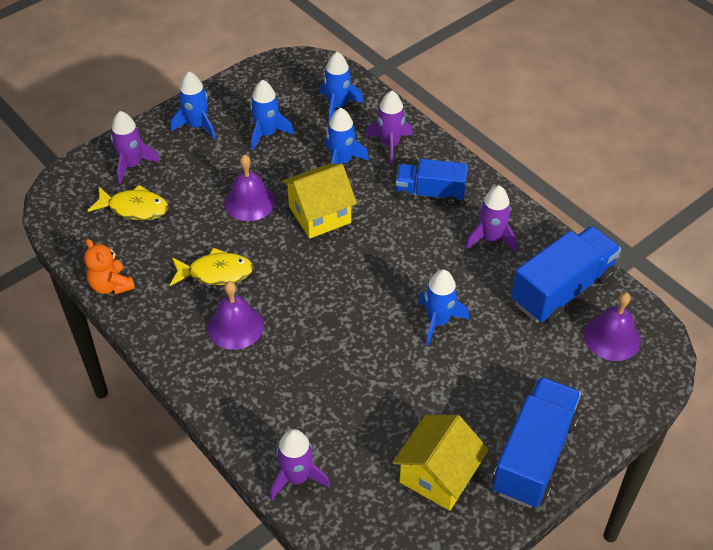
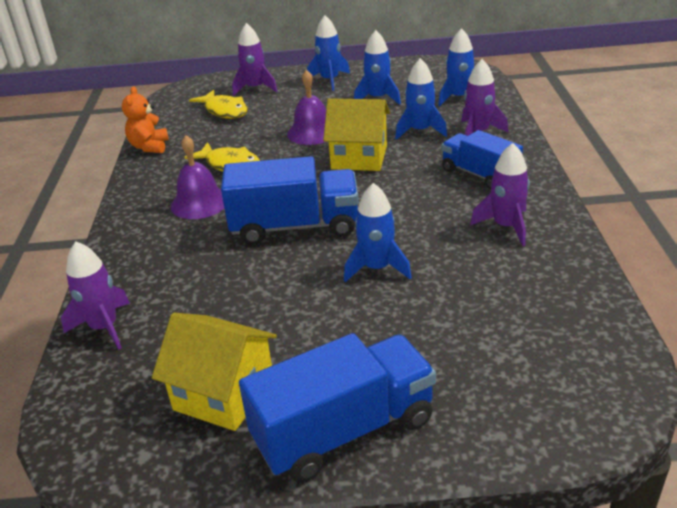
camera: 40 degrees right, 15 degrees down
(438, 475) = (224, 393): yellow house -> yellow house turned 45 degrees clockwise
(562, 289) = (544, 296): blue truck -> blue truck (295, 226)
(612, 337) = (563, 364): purple bell -> none

